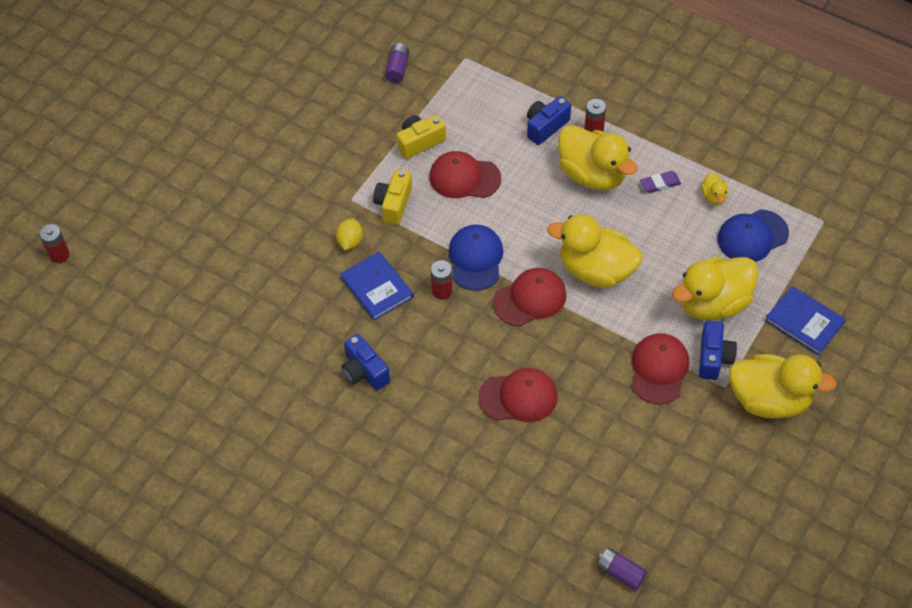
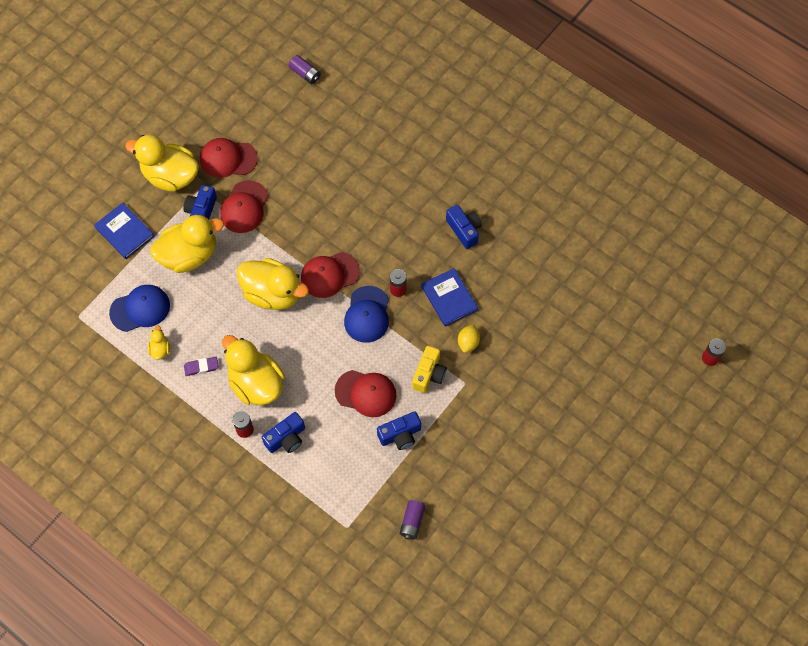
camera: 175 degrees left, 10 degrees up
(419, 142) = (400, 435): yellow camera -> blue camera
(518, 397) = (352, 198): red cap -> red cap (228, 159)

